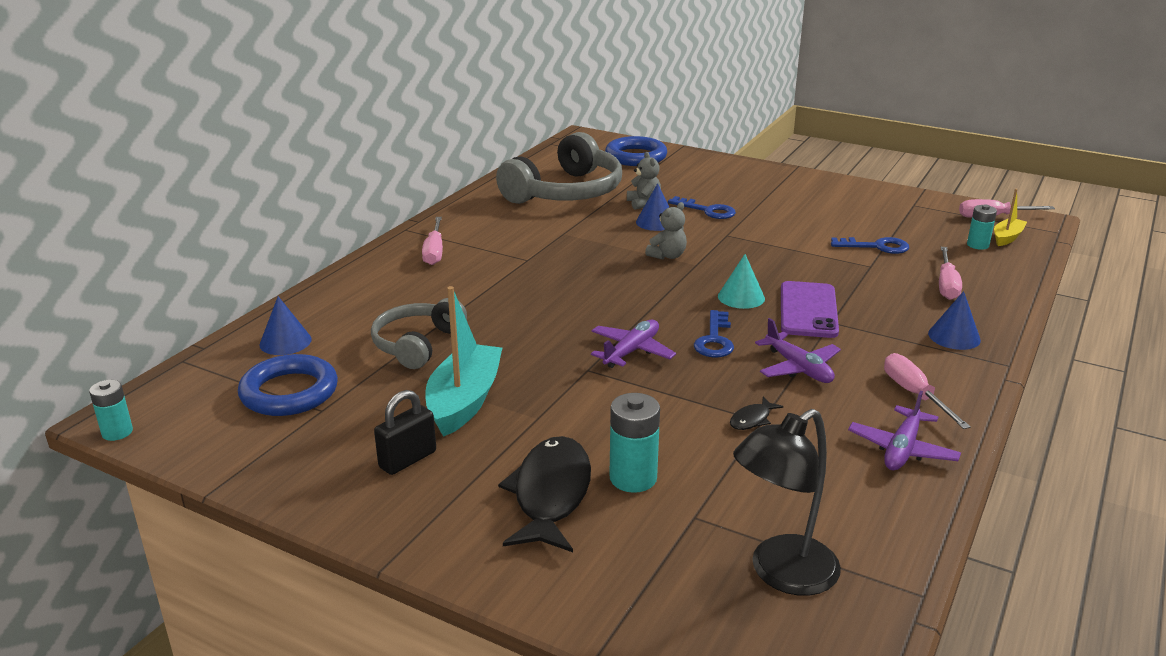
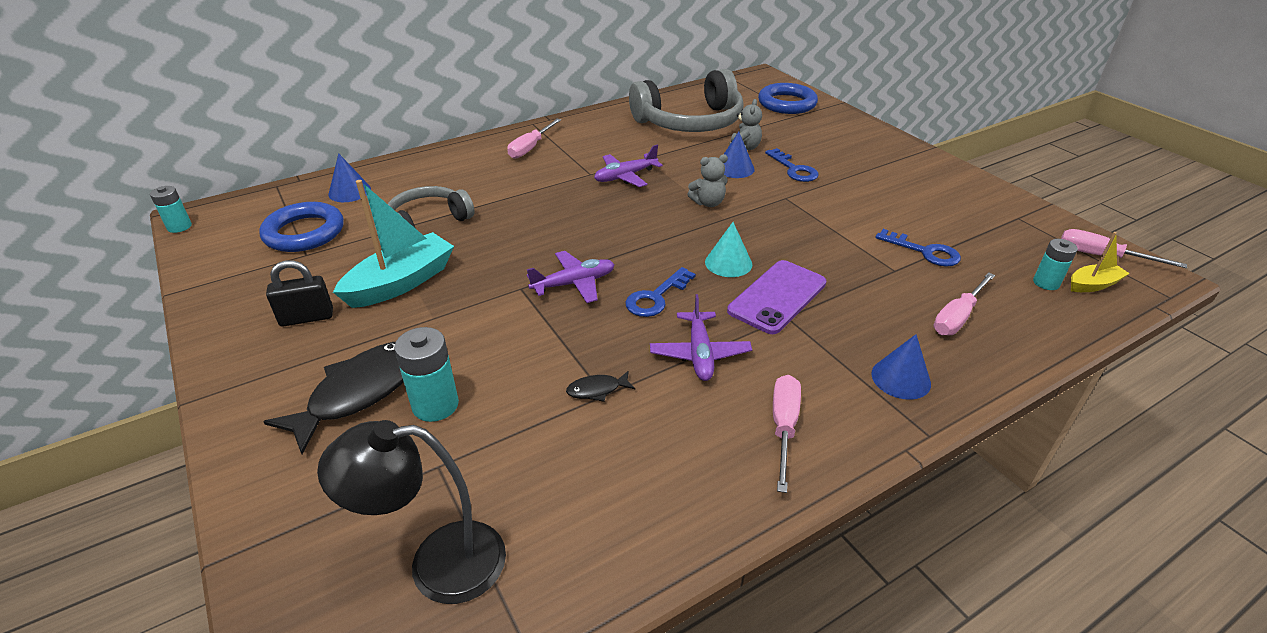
camera: 30 degrees right, 10 degrees up
(902, 449) = (701, 484): purple plane -> purple plane (625, 176)

